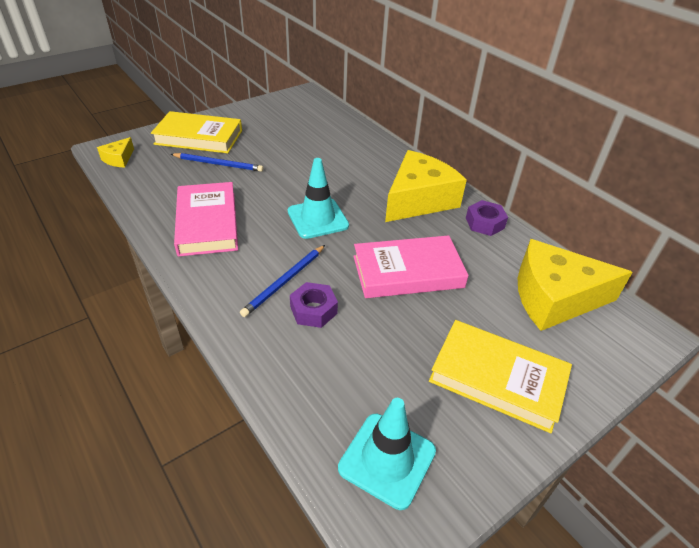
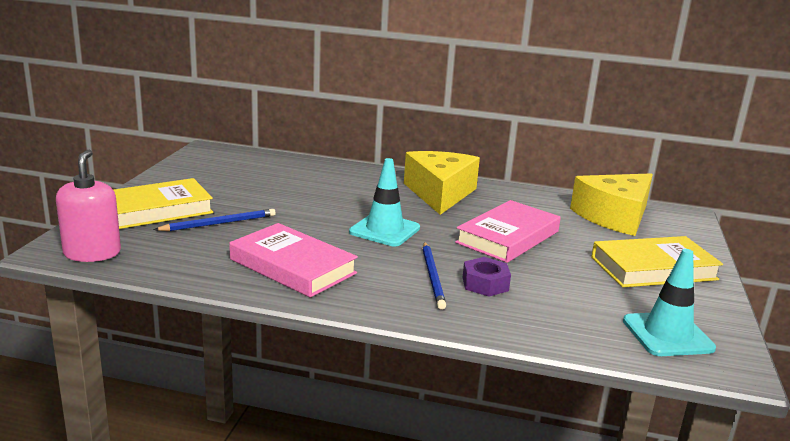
camera: 40 degrees left, 20 degrees down
(119, 159) = (92, 253): yellow cheese -> pink soap dispenser
(484, 223) = (508, 192): purple nut -> none

